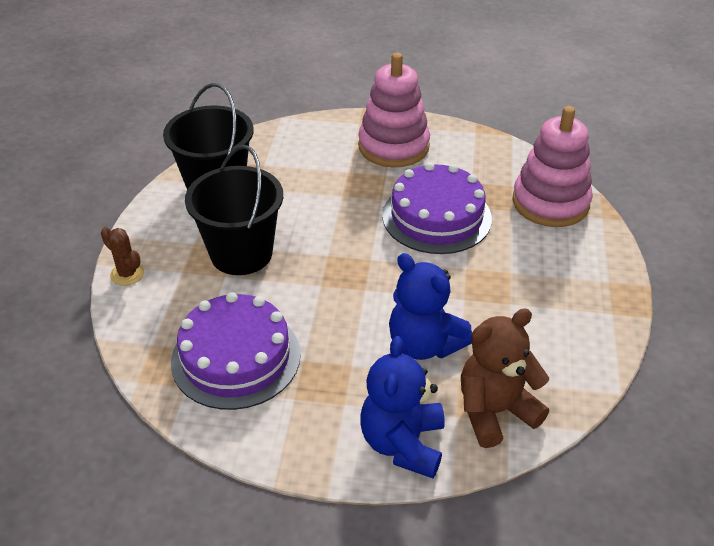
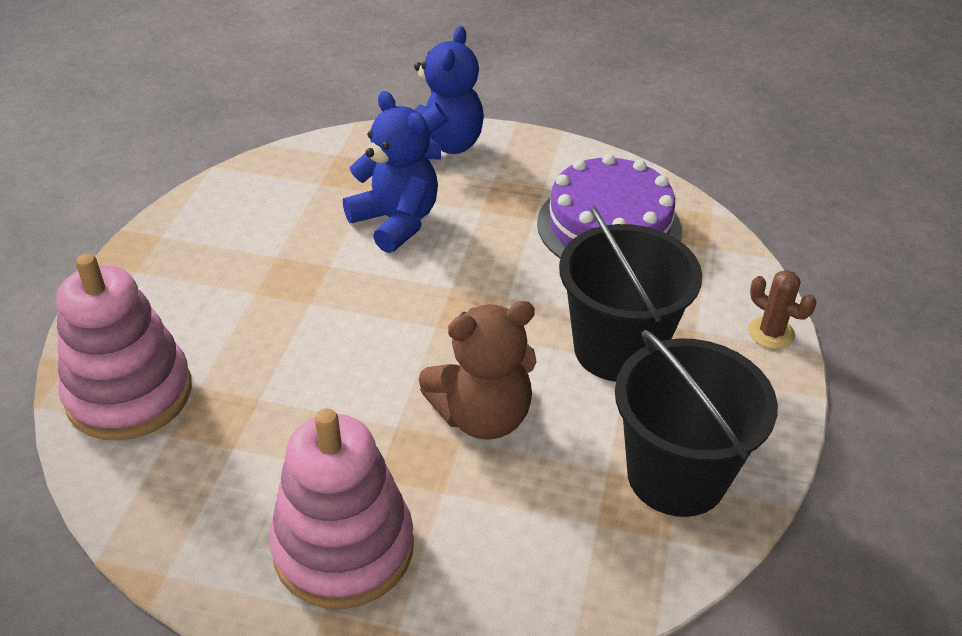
camera: 175 degrees left, 0 degrees up
(436, 217) = (319, 384): purple cake -> none
(495, 411) = (345, 162): brown teddy bear -> brown teddy bear (482, 416)

